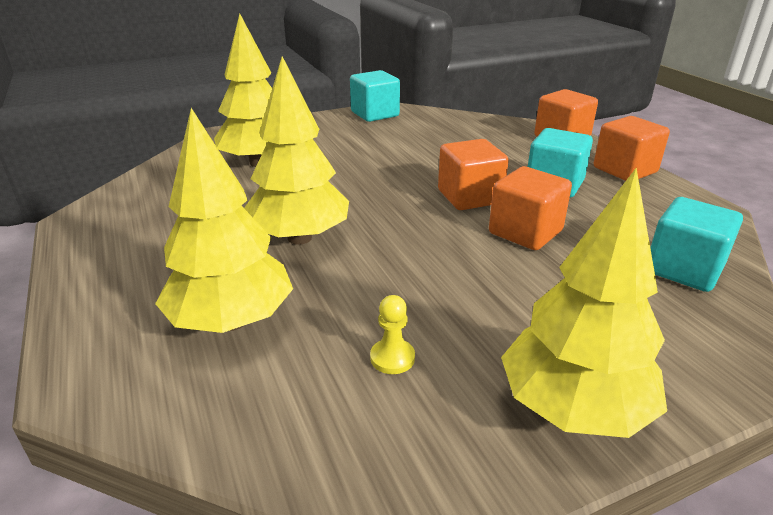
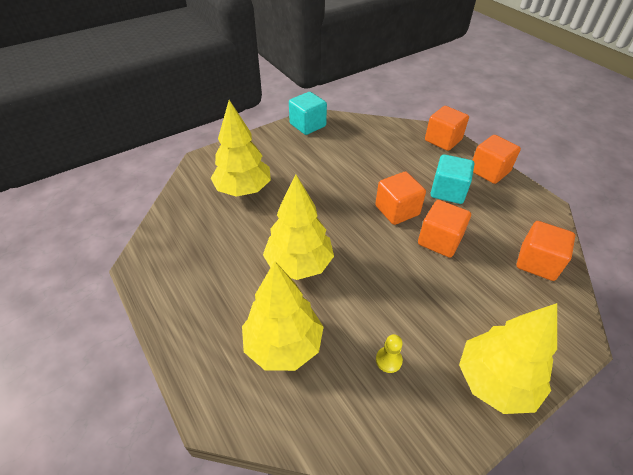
camera: 10 degrees left, 15 degrees up
(683, 269) = (537, 262): turquoise cube -> orange cube

